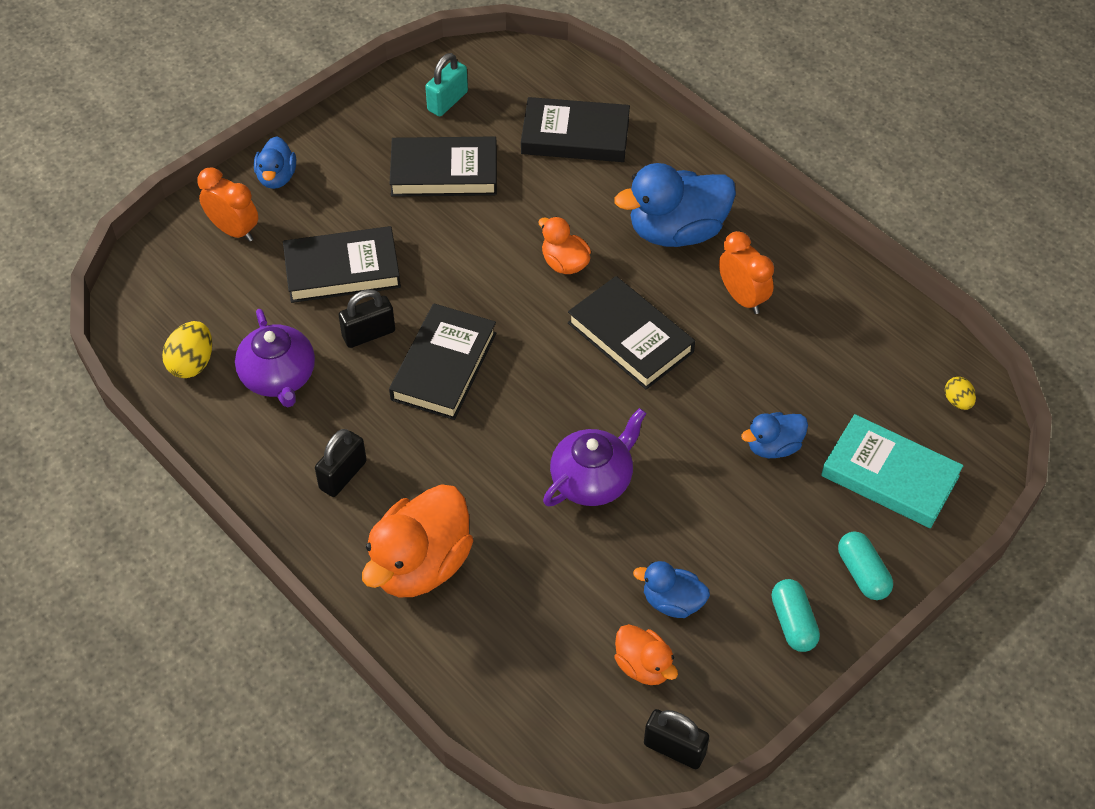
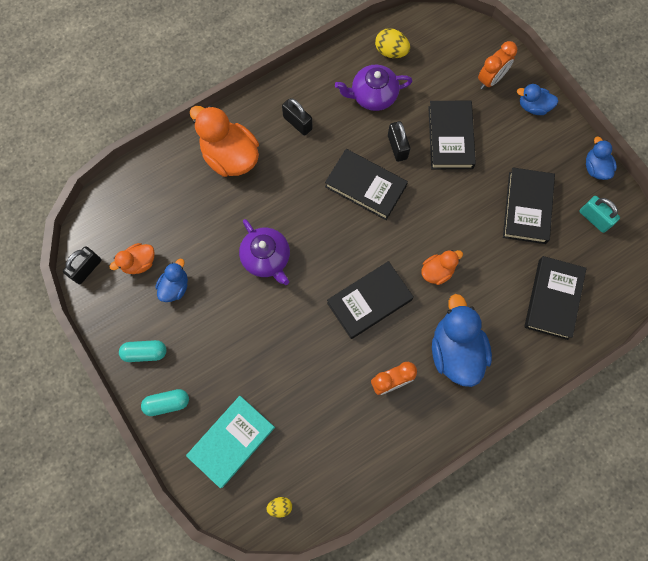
camera: 100 degrees right, 20 degrees up
(773, 446) = (268, 372): blue duck -> blue duck (595, 168)

